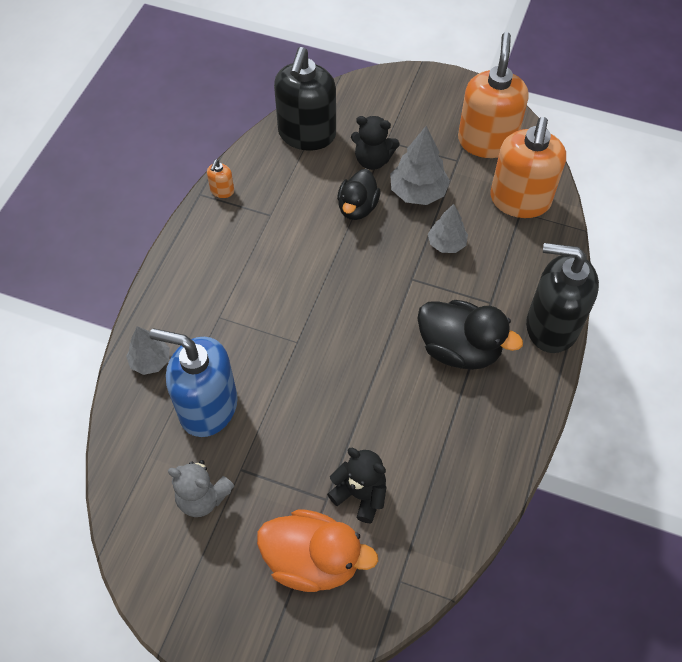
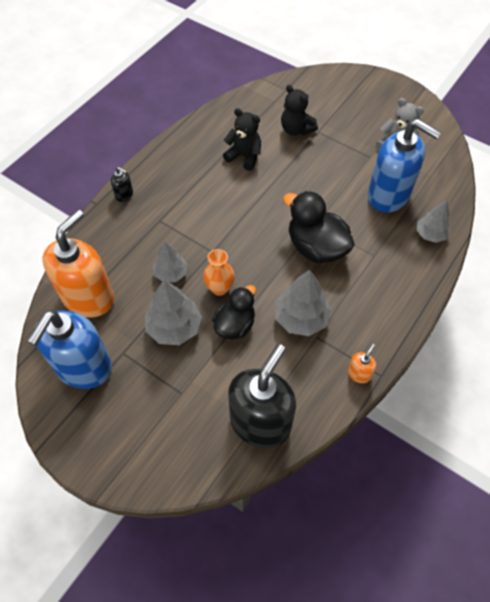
camera: 165 degrees left, 0 degrees up
(290, 228) = (301, 318): none -> grey tree
(313, 560) = (333, 106): orange duck -> none
(372, 160) = (203, 373): black teddy bear -> black teddy bear (244, 156)
(387, 240) = (219, 288): none -> orange vase
(459, 349) = (198, 194): black duck -> black duck (316, 247)
(486, 141) = (83, 367): orange soap dispenser -> blue soap dispenser
(551, 326) = (124, 195): black soap dispenser -> black soap dispenser, size x0.41

